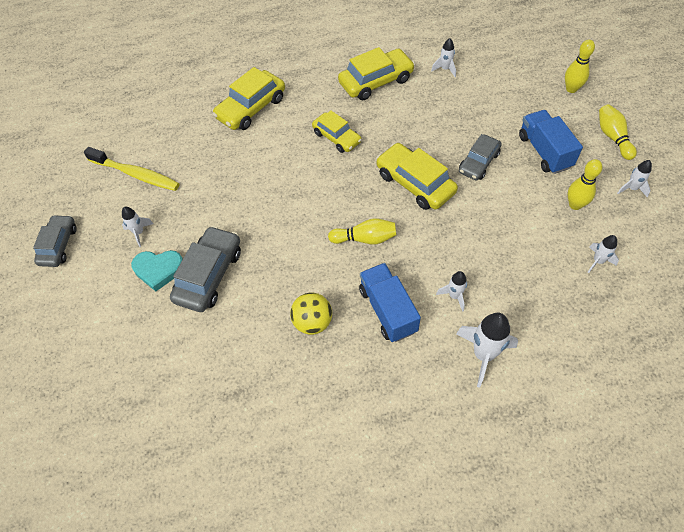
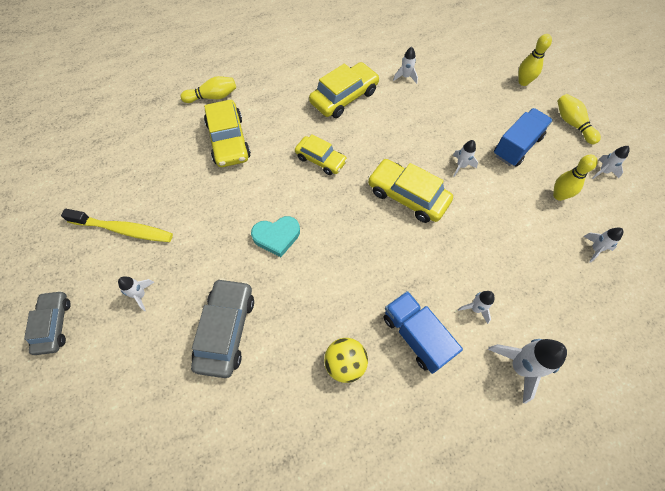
camera: 15 degrees left, 5 degrees up
(159, 270) = (171, 334): turquoise heart -> turquoise heart (277, 236)
(251, 108) = (228, 140): yellow car -> yellow car turned 45 degrees counterclockwise
(365, 238) = (374, 262): yellow bowling pin -> yellow bowling pin (213, 97)
(478, 162) = (461, 166): grey car -> white rocket
(544, 151) = (517, 146): blue truck -> blue truck turned 75 degrees clockwise

